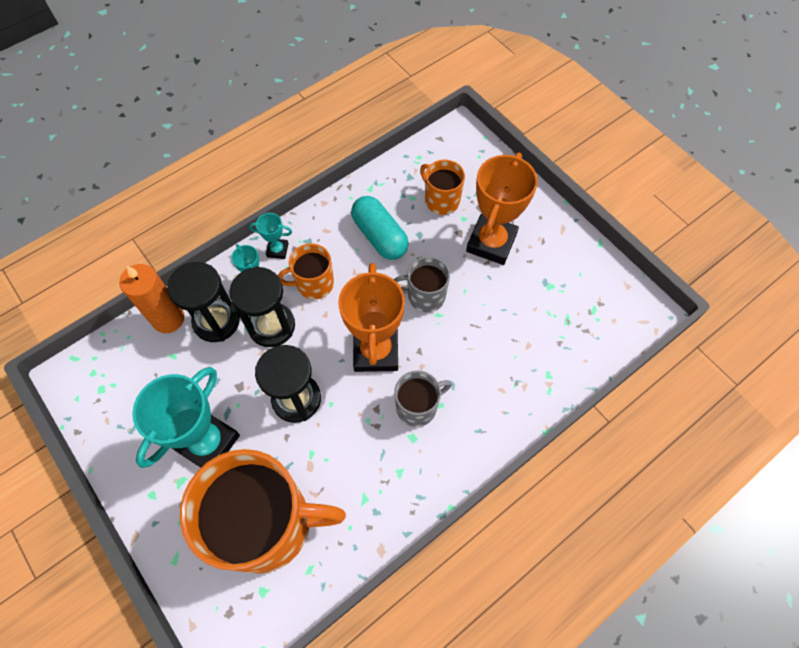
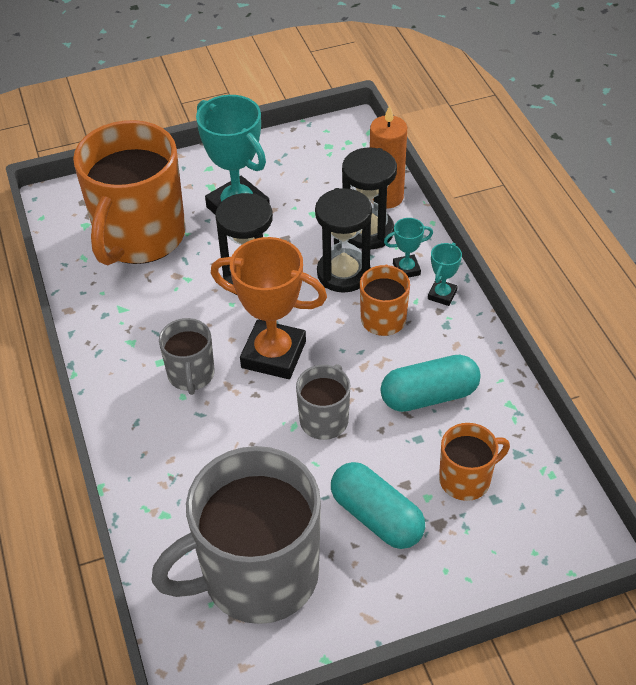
camera: 110 degrees right, 15 degrees down
(491, 242) = (376, 516): orange trophy -> turquoise capsule
(565, 298) = (257, 575): none -> grey mug

